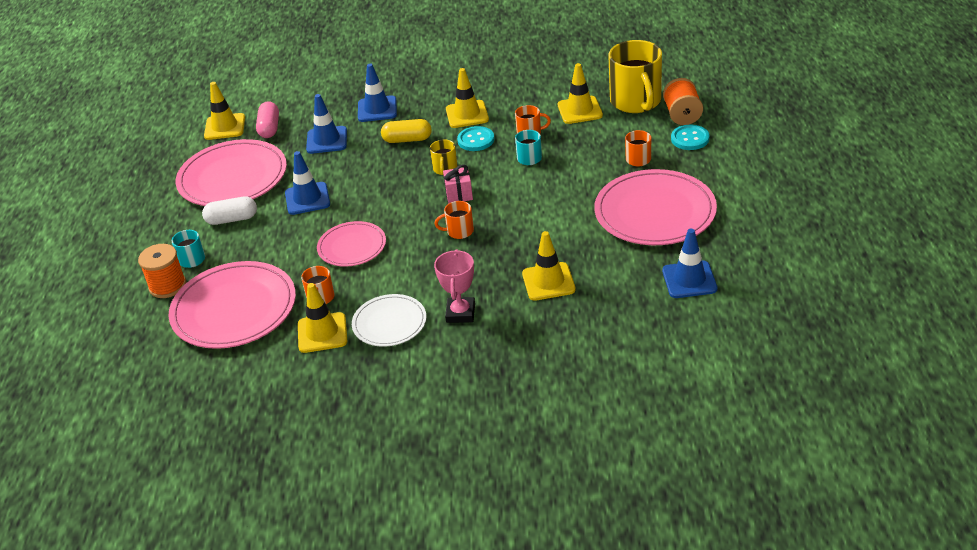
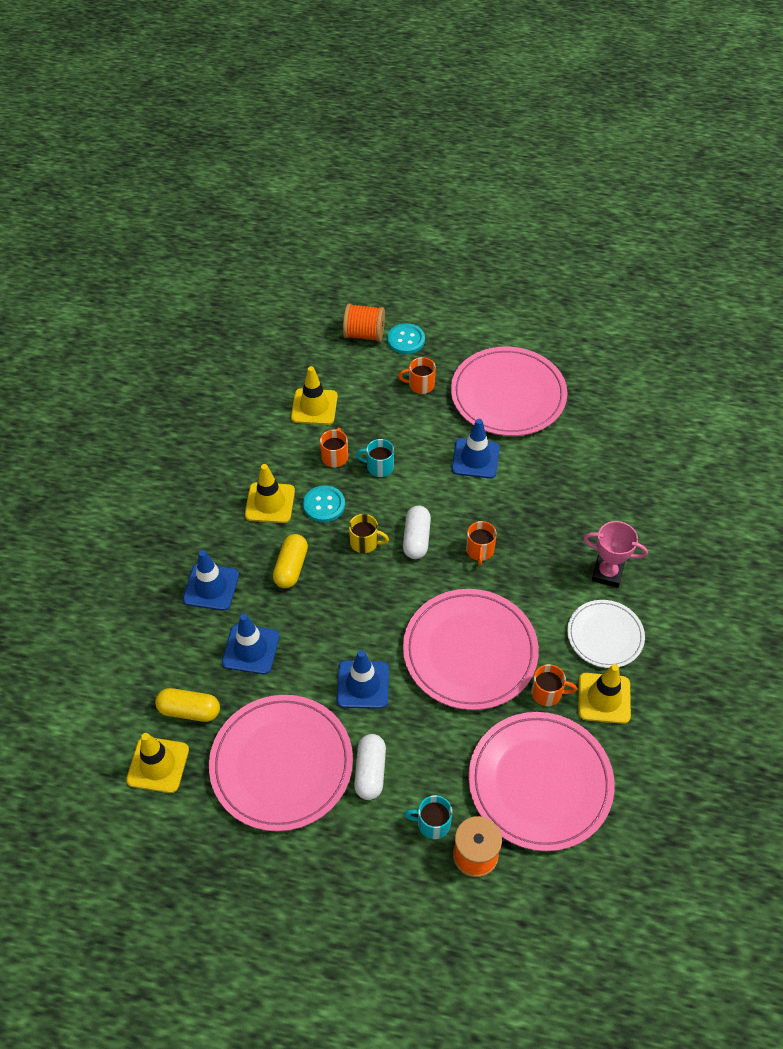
camera: 80 degrees left, 15 degrees up
(269, 128) = (189, 710): pink capsule -> yellow capsule
(352, 246) = (470, 651): pink plate -> pink plate, size x1.74
(459, 194) = (416, 539): pink gift -> white capsule
(548, 282) = (582, 496): yellow traffic cone -> none
(636, 102) = (322, 360): yellow mug -> none
(689, 280) = (611, 398): blue traffic cone -> blue traffic cone (475, 458)

